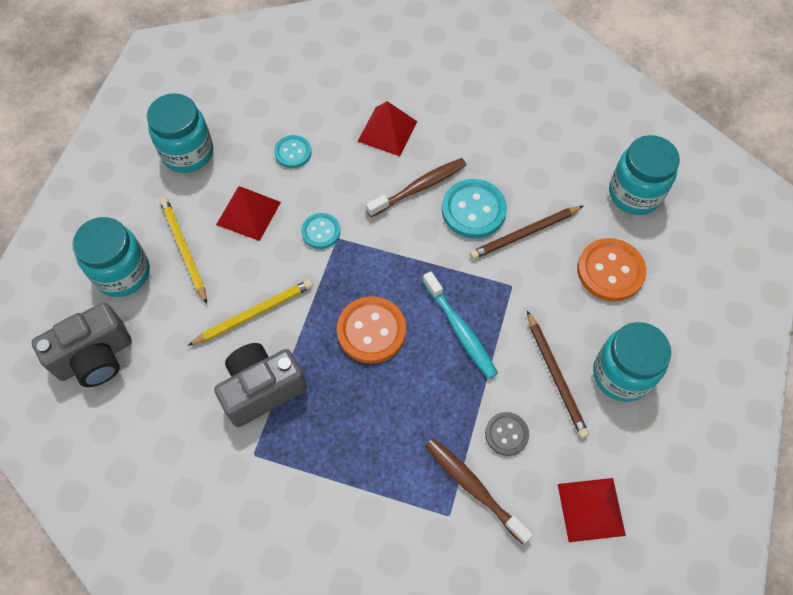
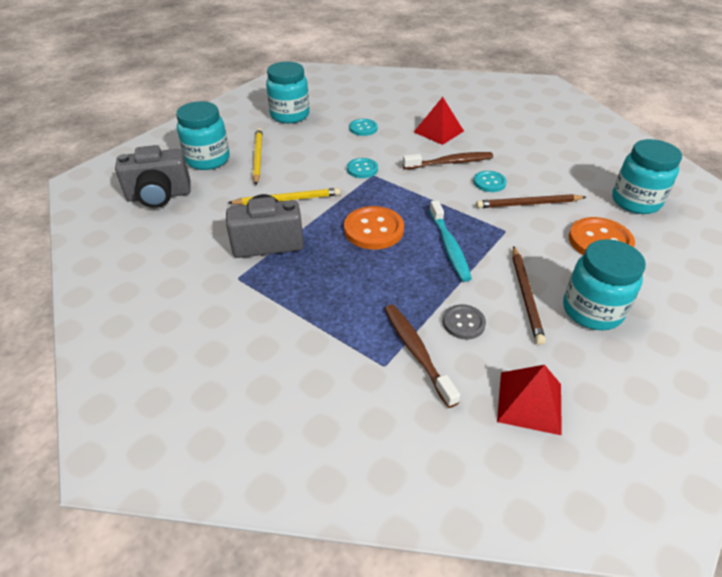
camera: 20 degrees right, 20 degrees down
(248, 213) = (314, 150): red pyramid -> none
(473, 210) = (489, 182): turquoise button -> turquoise button, size x0.59

